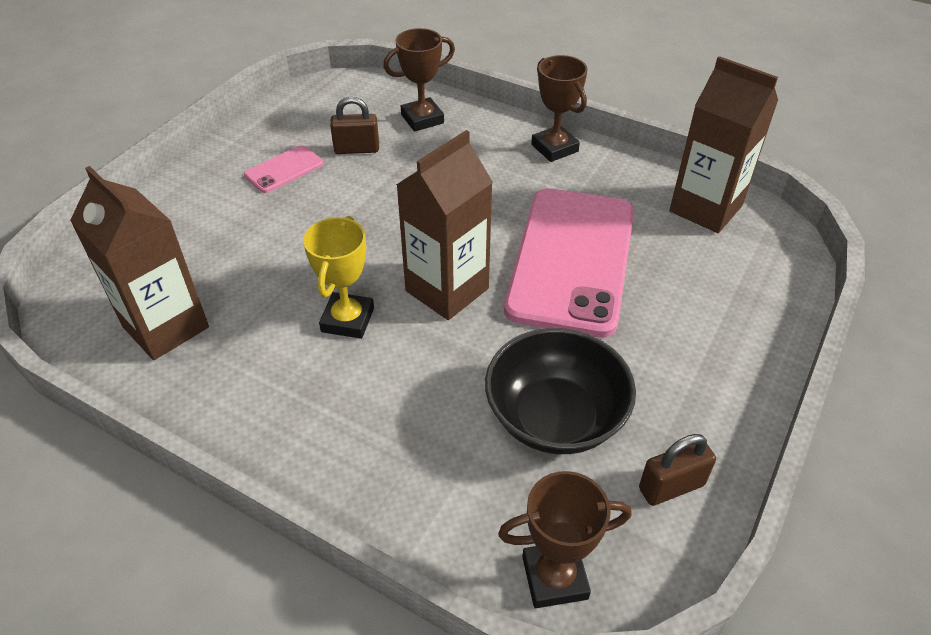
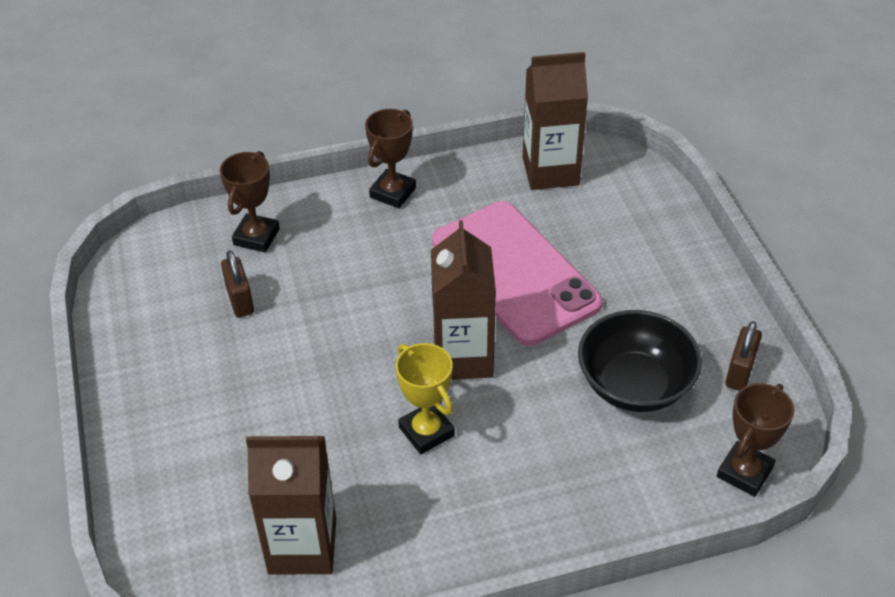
camera: 45 degrees left, 0 degrees up
(284, 169) = (204, 360): pink phone -> none
(357, 149) = (240, 300): brown padlock -> brown padlock turned 60 degrees counterclockwise
(554, 148) = (393, 193): brown trophy -> brown trophy turned 75 degrees counterclockwise

